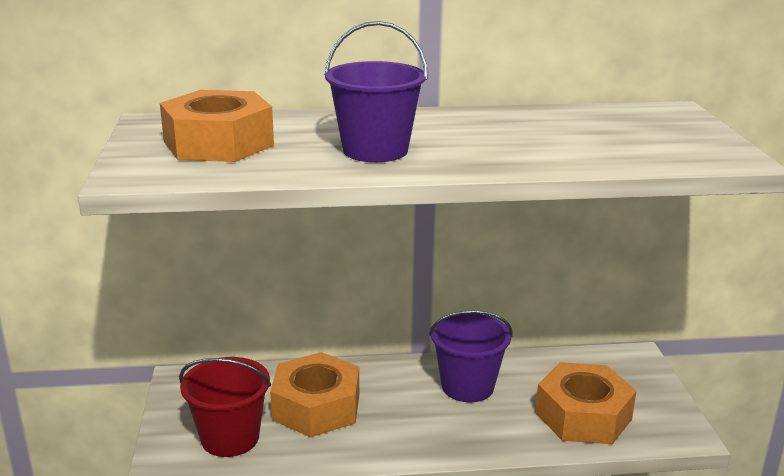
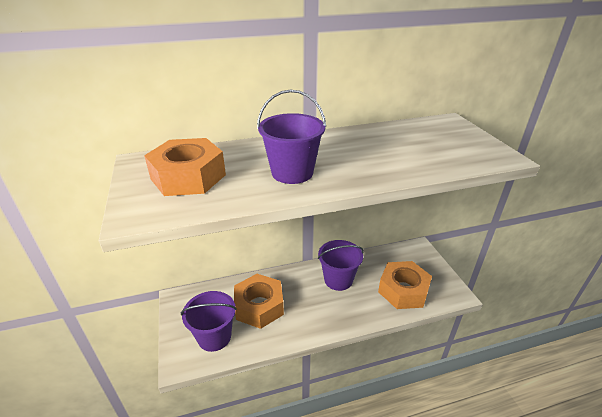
camera: 10 degrees left, 10 degrees up
(230, 438) = (214, 337): red bucket -> purple bucket

